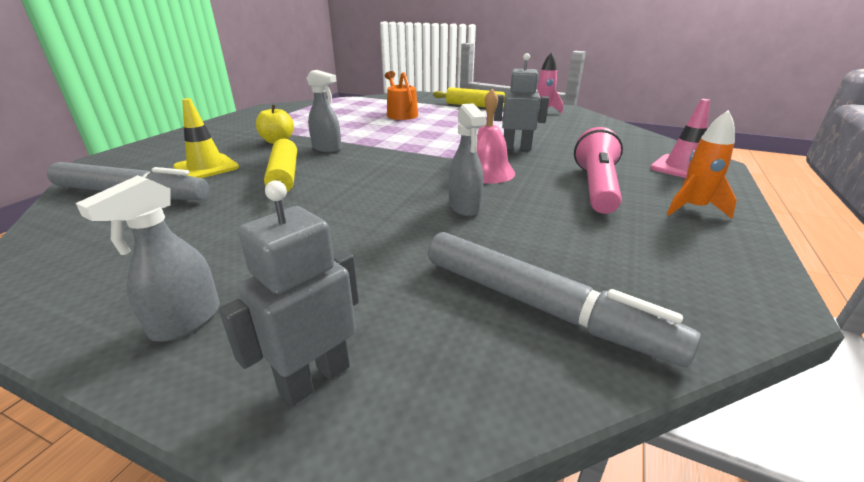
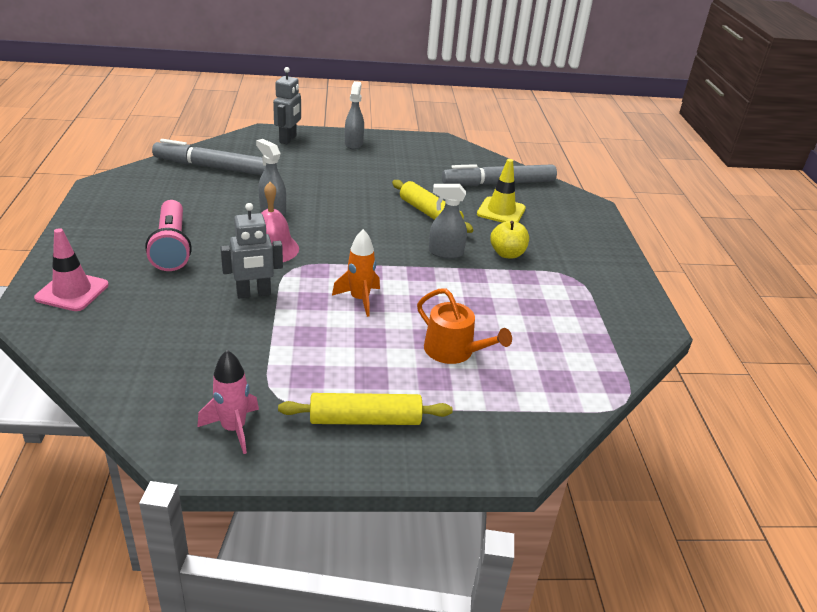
camera: 150 degrees right, 5 degrees up
(692, 208) = (99, 238): orange rocket -> orange rocket (359, 299)

